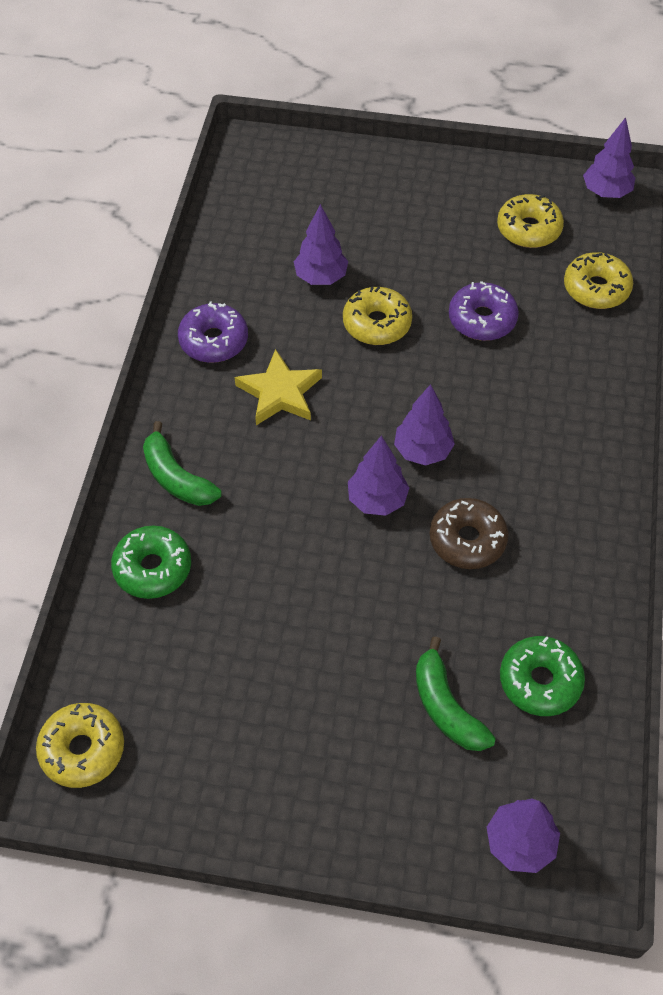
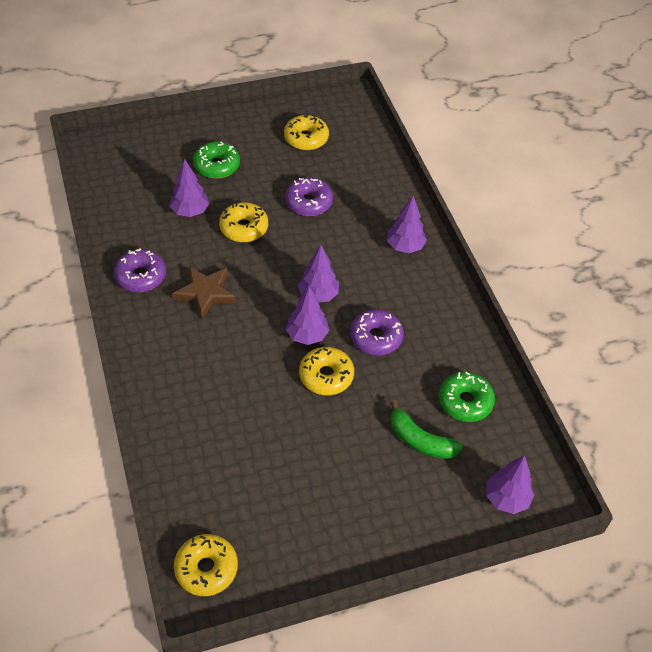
camera: 30 degrees left, 5 degrees down
(153, 568) = (185, 435): green donut -> green donut (217, 166)
(176, 478) = (167, 372): green banana -> none
(279, 393) = (205, 293): yellow star -> brown star
(467, 540) = (376, 337): brown donut -> purple donut
(596, 288) = (367, 161): yellow donut -> yellow donut (326, 376)
(606, 192) = (340, 101): purple tree -> purple tree (405, 247)

